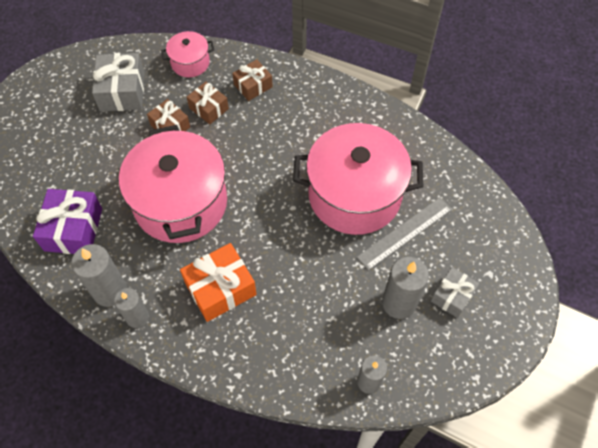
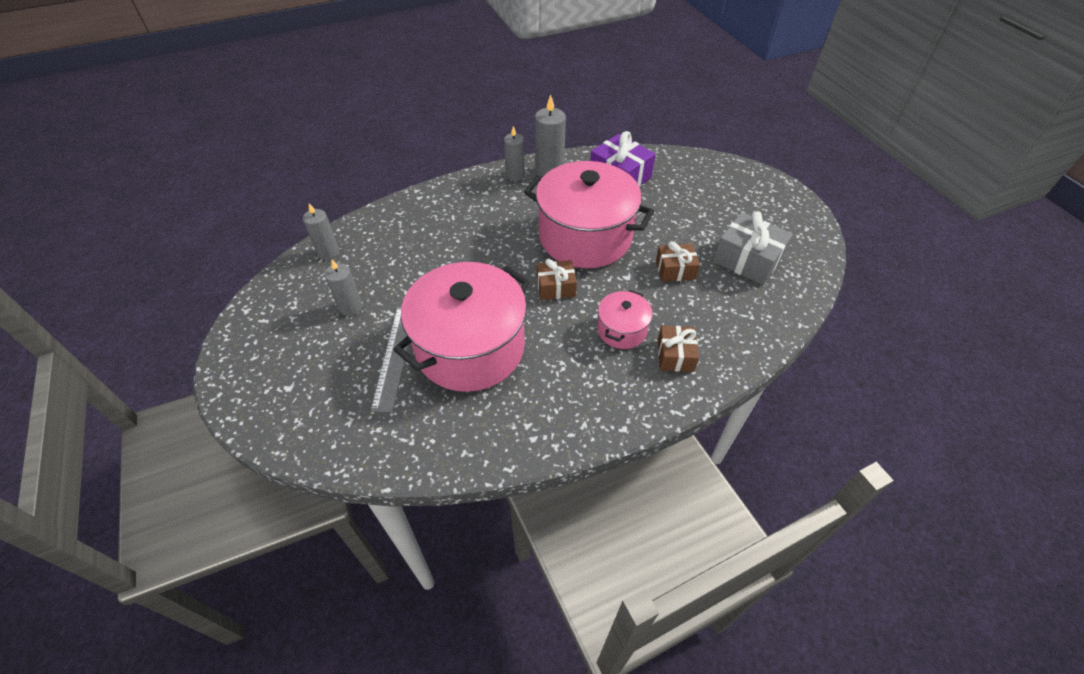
camera: 130 degrees right, 10 degrees down
(190, 63) = (750, 324): pink pot -> pink pot (622, 330)
(209, 108) = (674, 306): brown gift -> brown gift (556, 287)
(220, 289) = (487, 220): orange gift -> none
(399, 303) = (350, 307): grey candle -> grey candle, size x0.66
(452, 296) = (309, 345): grey gift -> none

